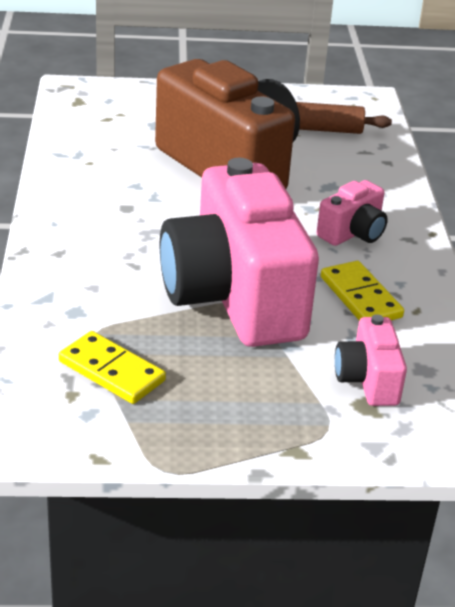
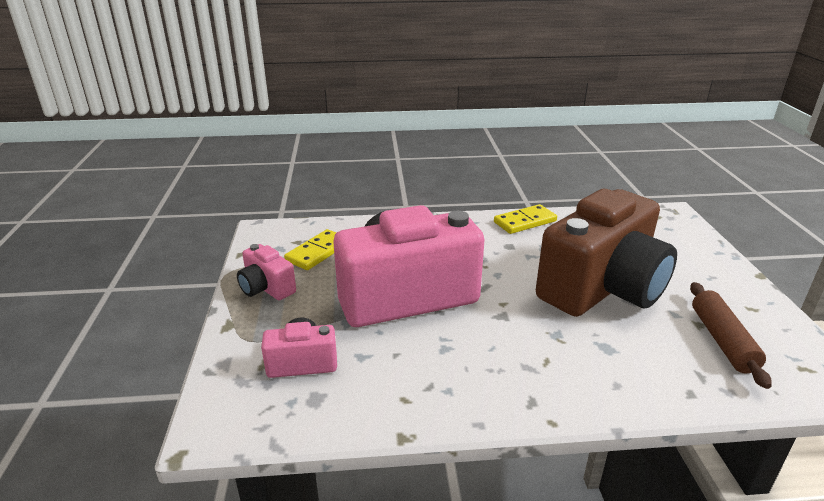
camera: 90 degrees right, 5 degrees down
(352, 233) = (524, 361): pink camera -> pink camera (266, 288)
(360, 297) = (418, 362): yellow domino -> yellow domino (525, 222)

